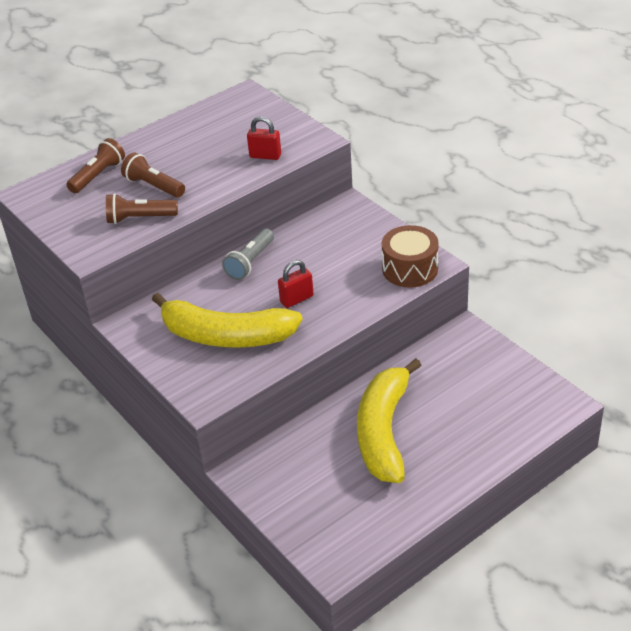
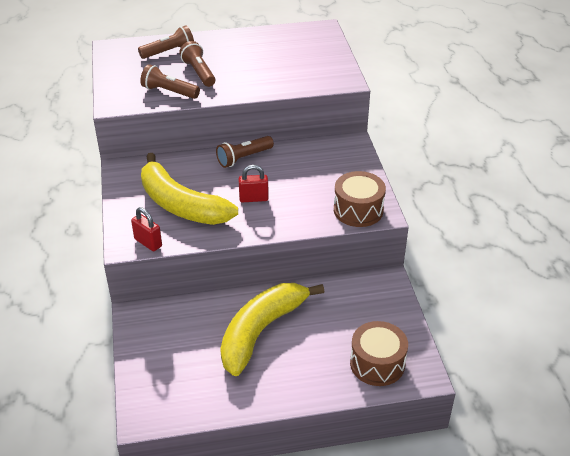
camera: 25 degrees right, 0 degrees up
(250, 262) = (243, 158): grey flashlight -> brown flashlight
(265, 156) = (296, 79): red padlock -> red padlock (148, 242)
(516, 411) = (377, 363): none -> brown drum

